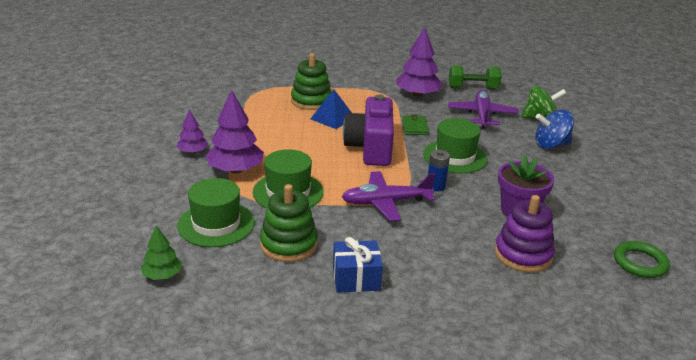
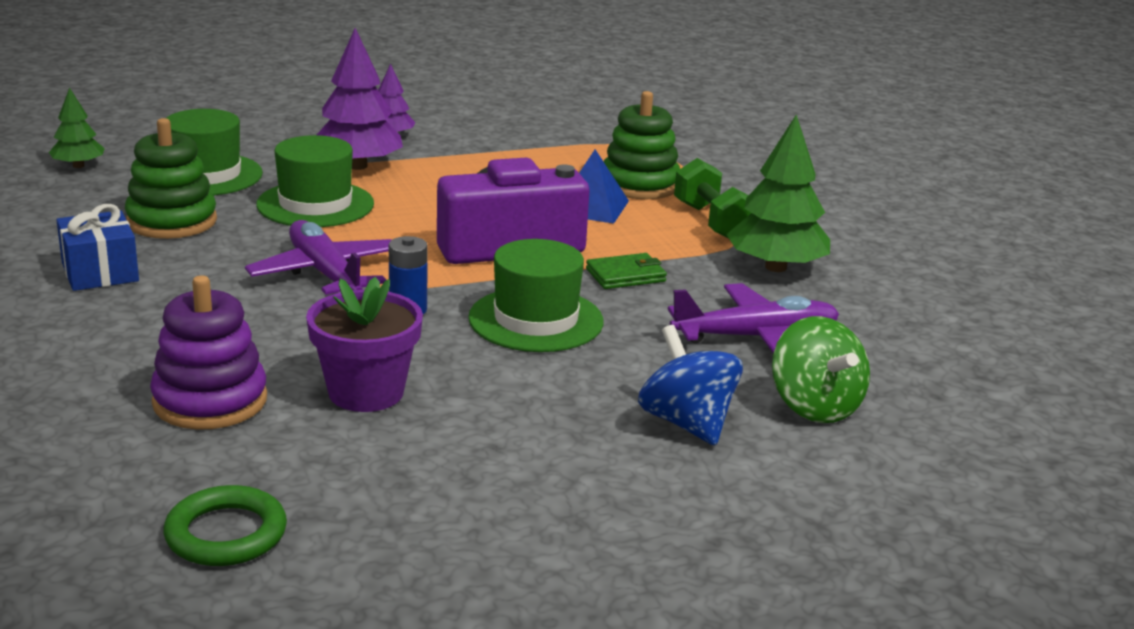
camera: 70 degrees right, 5 degrees down
(417, 95) = (775, 267): purple tree -> green tree
(473, 88) = (887, 321): green dumbbell -> green dumbbell (712, 222)

